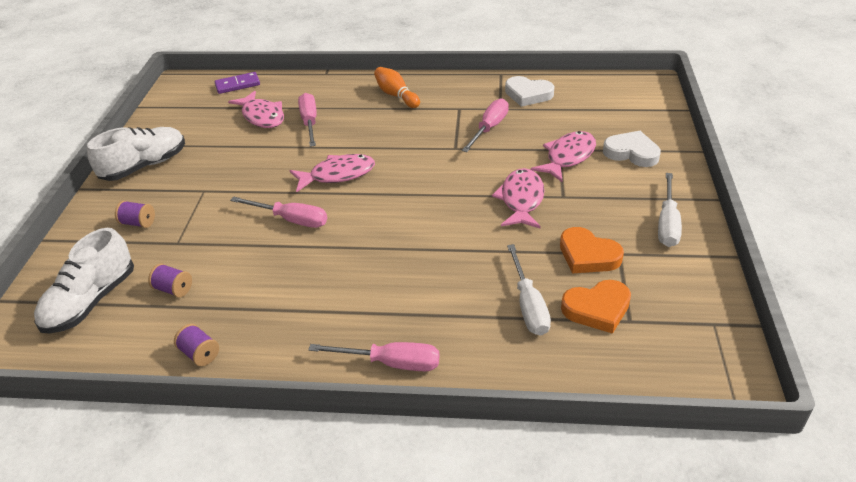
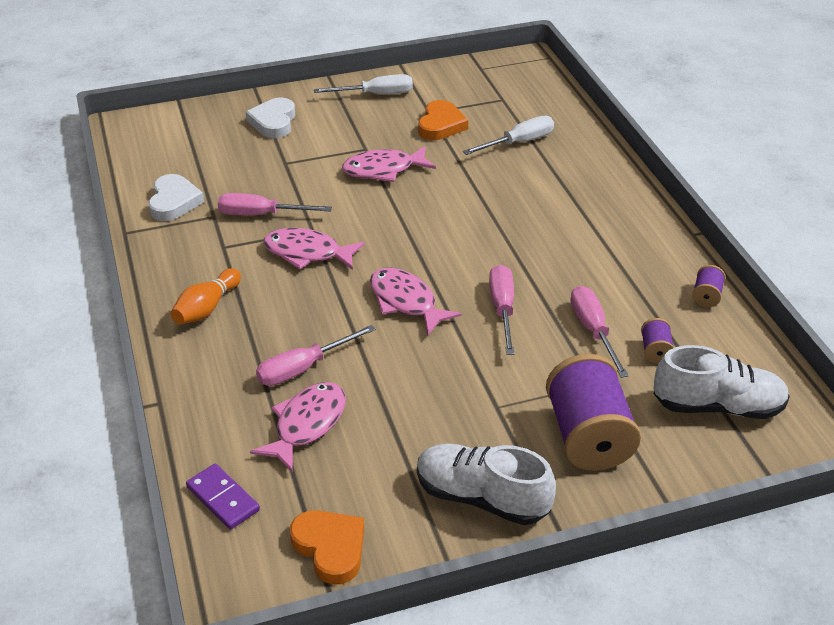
camera: 115 degrees left, 0 degrees up
(138, 223) = (588, 437): purple spool -> purple spool, size x2.31
(391, 363) = (627, 192): pink screwdriver -> pink screwdriver (593, 330)
(568, 157) = (297, 155): pink fish -> pink fish (307, 253)
(597, 309) = (500, 113): orange heart -> orange heart (330, 548)

